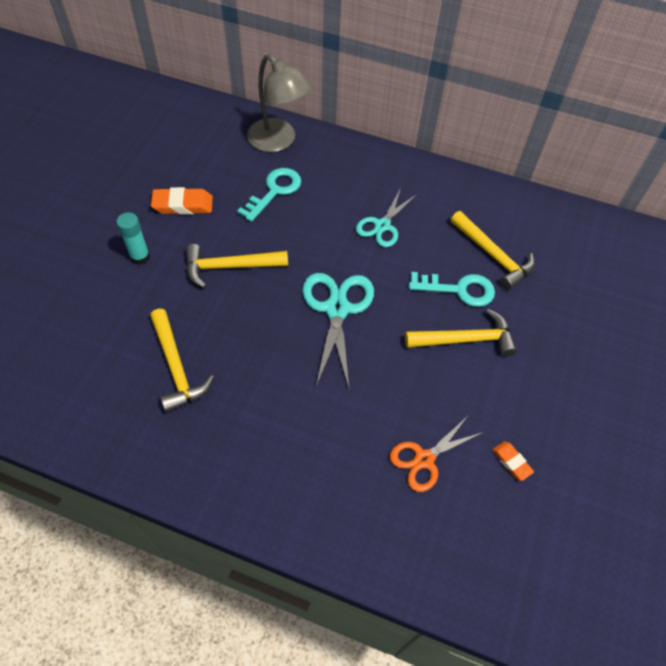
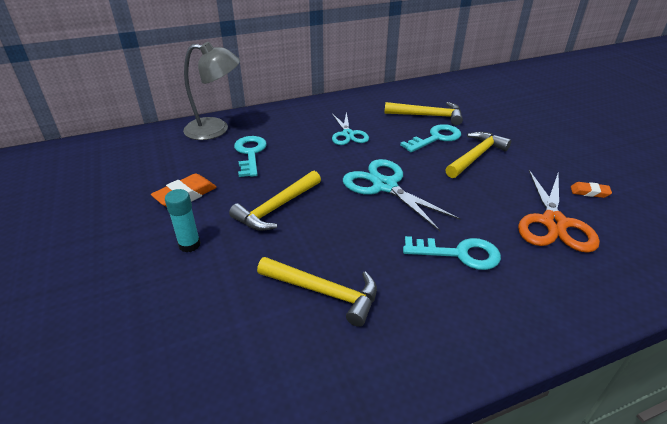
camera: 40 degrees left, 20 degrees down
(305, 418) = (459, 254): none -> turquoise key
(424, 459) = (553, 223): orange scissors -> orange scissors, size x1.53

